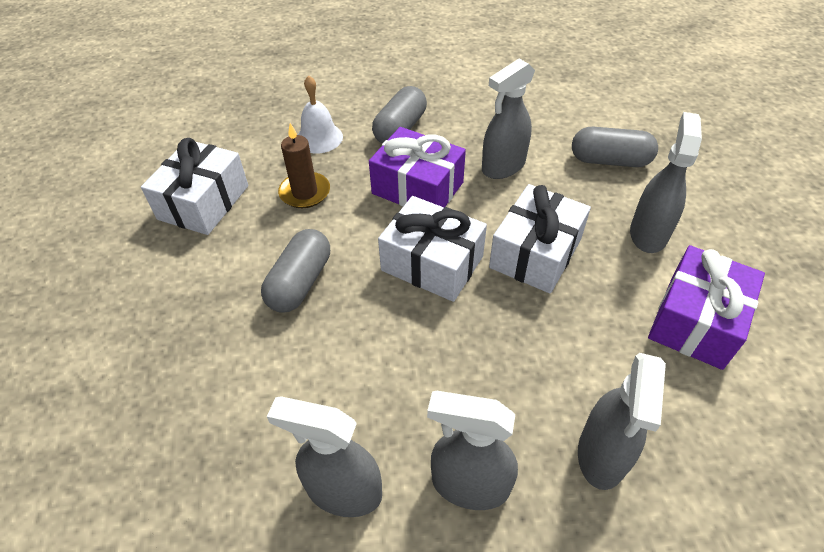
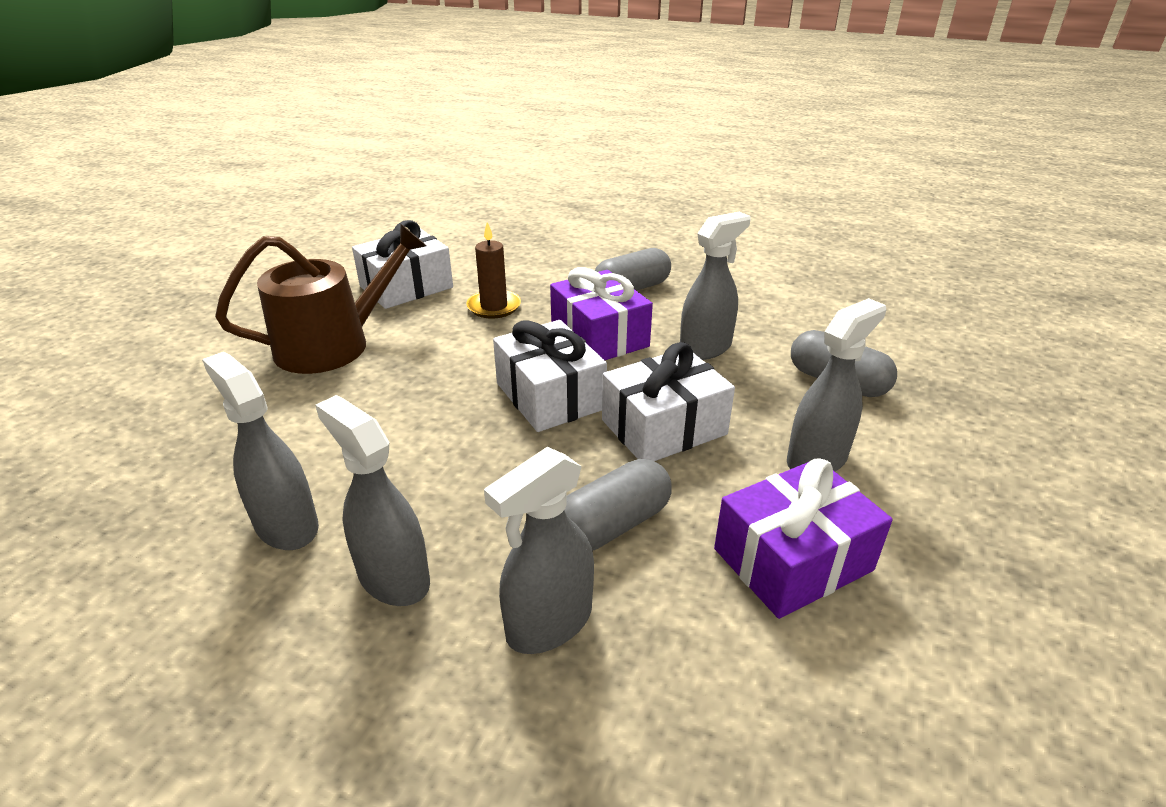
camera: 30 degrees right, 15 degrees down
(198, 295) = (333, 344): none -> brown watering can
(300, 282) = (419, 366): grey capsule -> grey capsule (612, 525)
(319, 138) = (549, 273): white bell -> none
(503, 166) = (706, 348): grey spray bottle -> grey spray bottle turned 150 degrees clockwise

